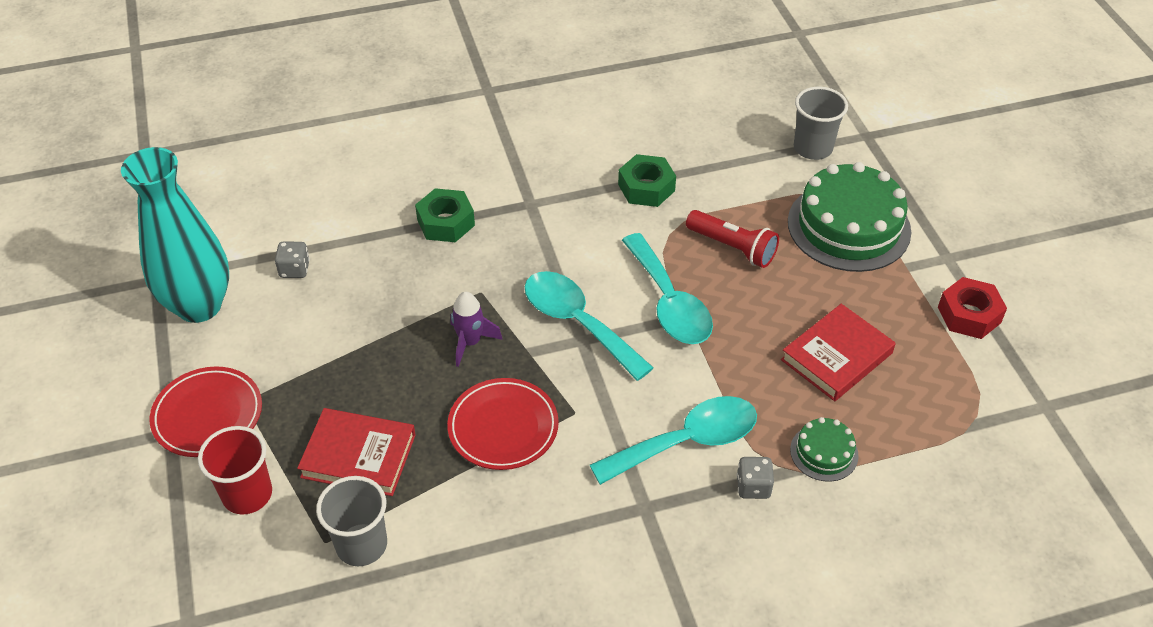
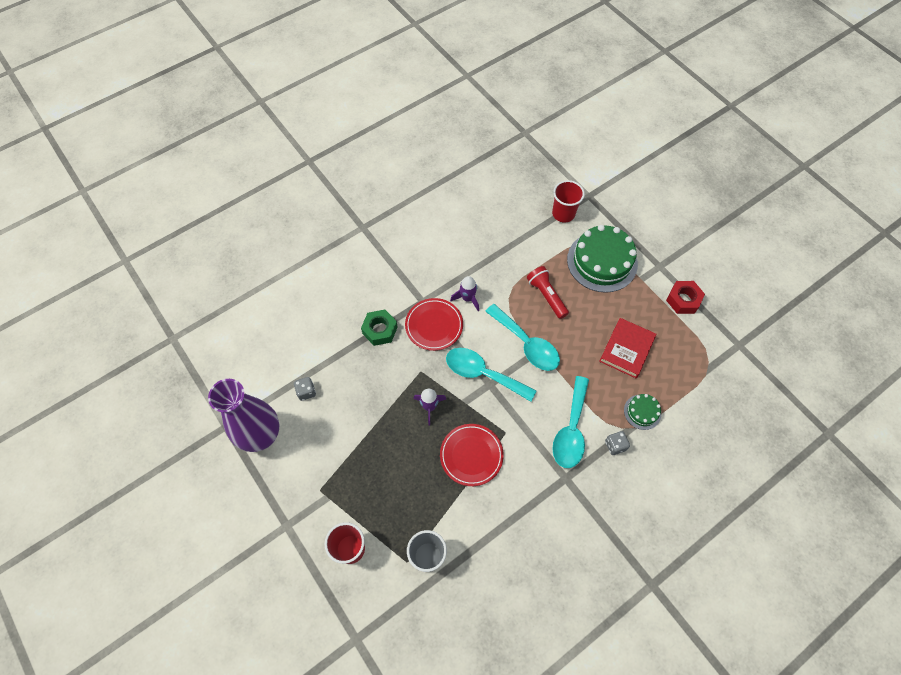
camera: 20 degrees left, 15 degrees up
(199, 306) = (261, 435): turquoise vase -> purple vase
(208, 415) = (303, 506): red plate -> red plate (434, 325)
(358, 456) = (401, 502): red book -> none
(602, 218) = (467, 298): none -> purple rocket
(646, 187) = (483, 269): green nut -> none
(687, 442) = (571, 430): turquoise spoon -> turquoise spoon turned 150 degrees clockwise
(733, 247) = (546, 296): red flashlight -> red flashlight turned 135 degrees counterclockwise
(812, 148) = (563, 213): grey cup -> red cup

